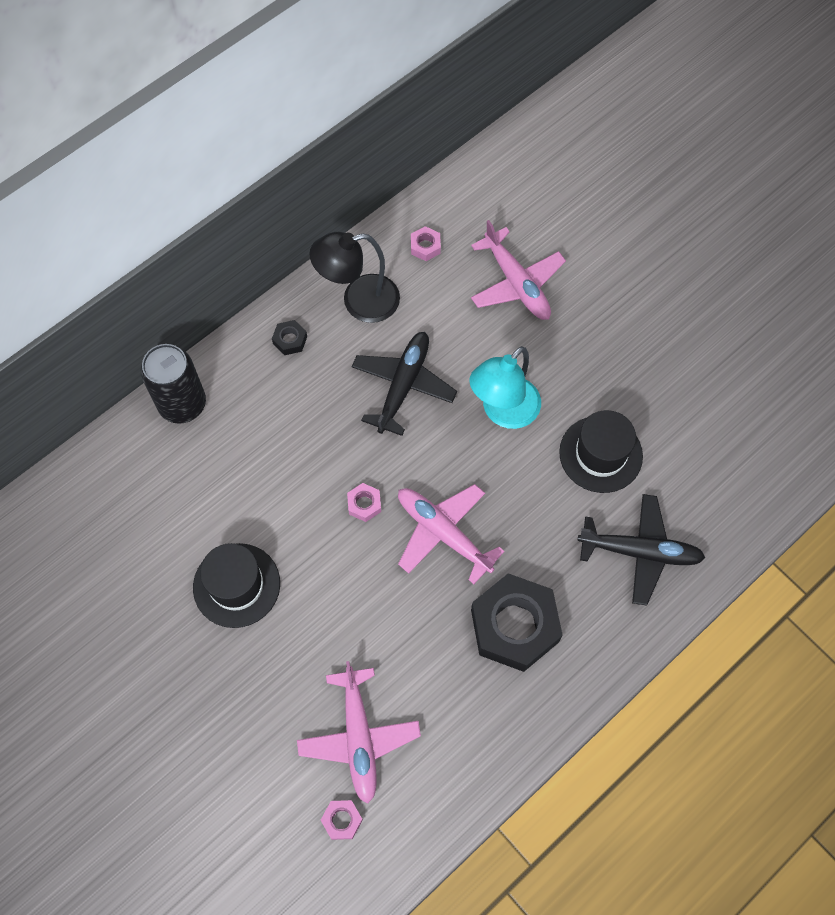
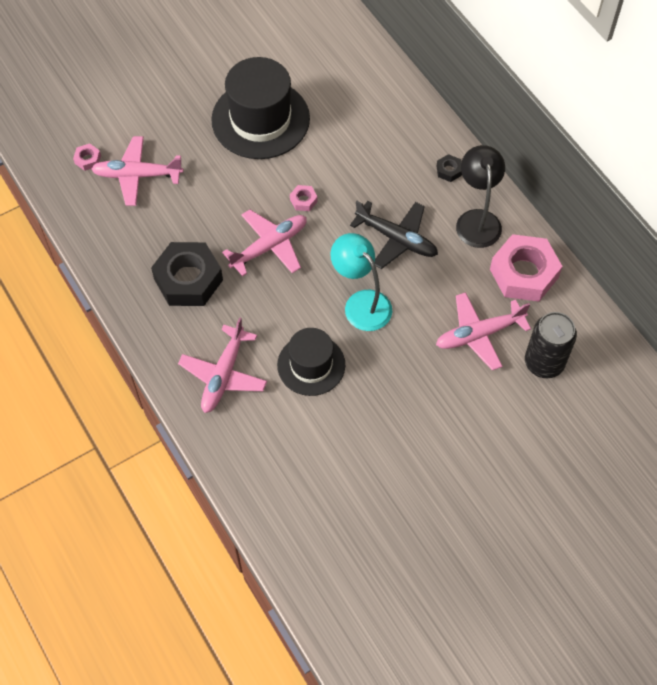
camera: 100 degrees right, 5 degrees down
(182, 404) = (405, 100): black can -> black can (544, 362)
(236, 585) = (260, 119): black hat -> black hat, size x1.61
(425, 246) = (524, 273): pink nut -> pink nut, size x2.40
(640, 552) = (224, 375): black plane -> pink plane

